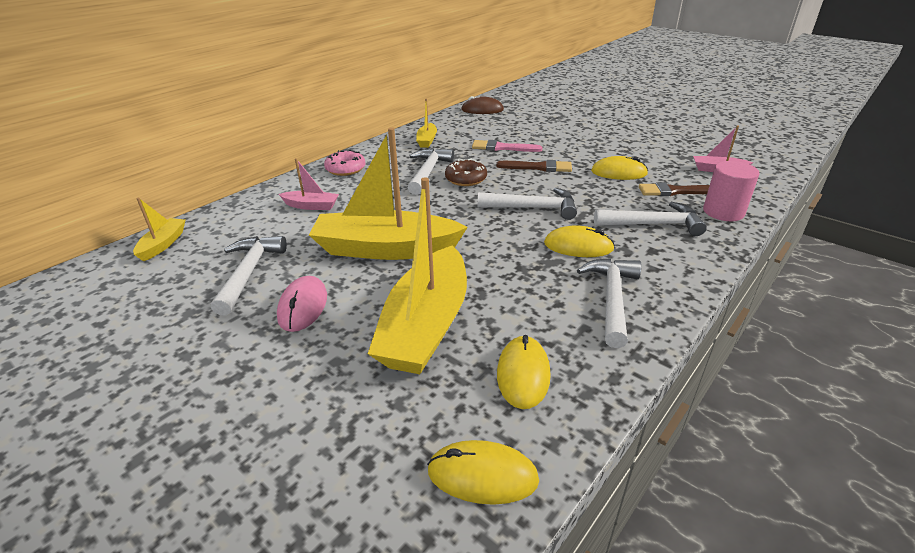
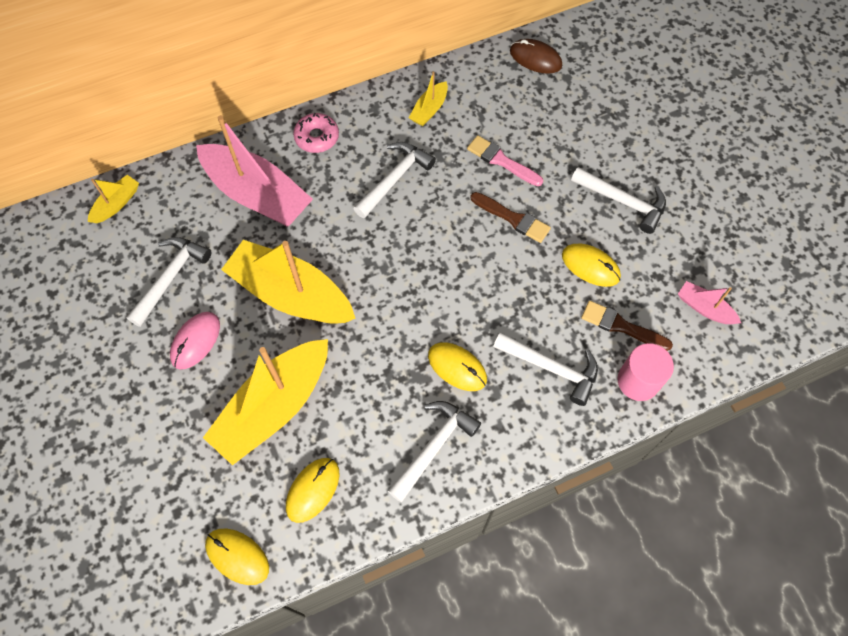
camera: 25 degrees right, 30 degrees up
(311, 206) = (257, 195): pink boat -> pink boat, size x2.18
(466, 179) = (424, 209): brown donut -> none
(533, 208) = (458, 290): white hammer -> white hammer (623, 202)

